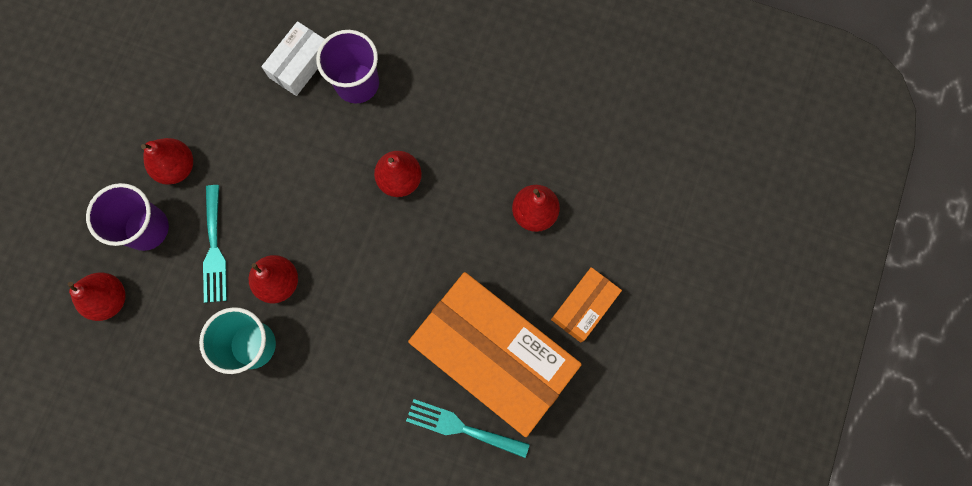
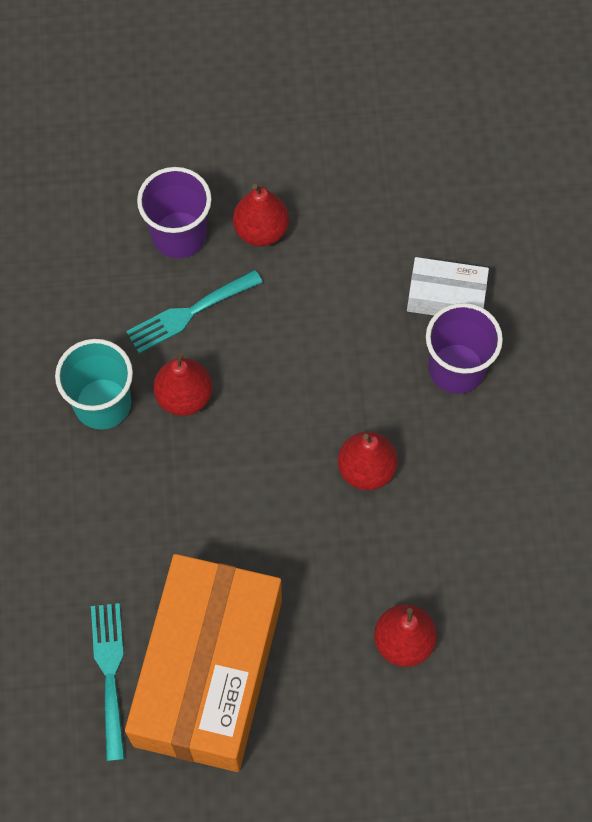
camera: 65 degrees right, 10 degrees down
(109, 299) = (86, 238): red pear -> none
(584, 306) = (317, 752): orange box -> none

